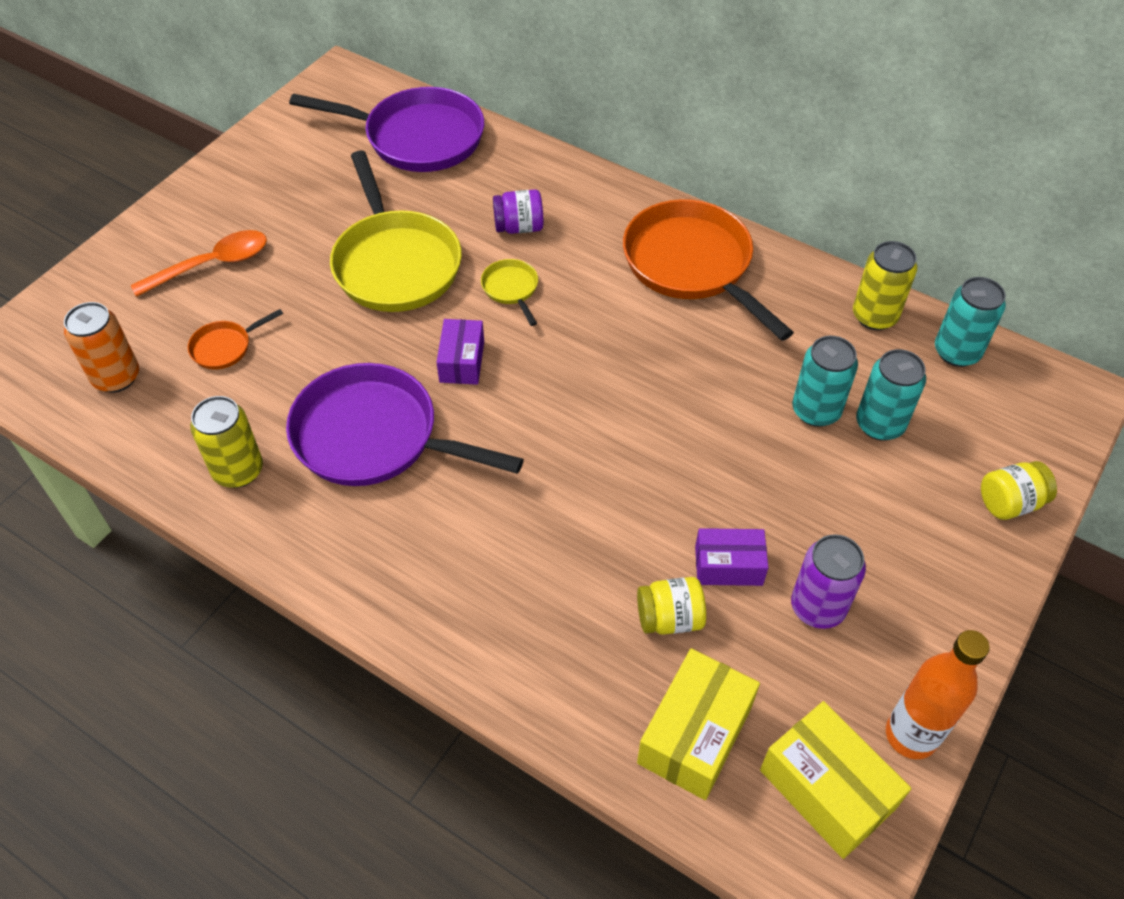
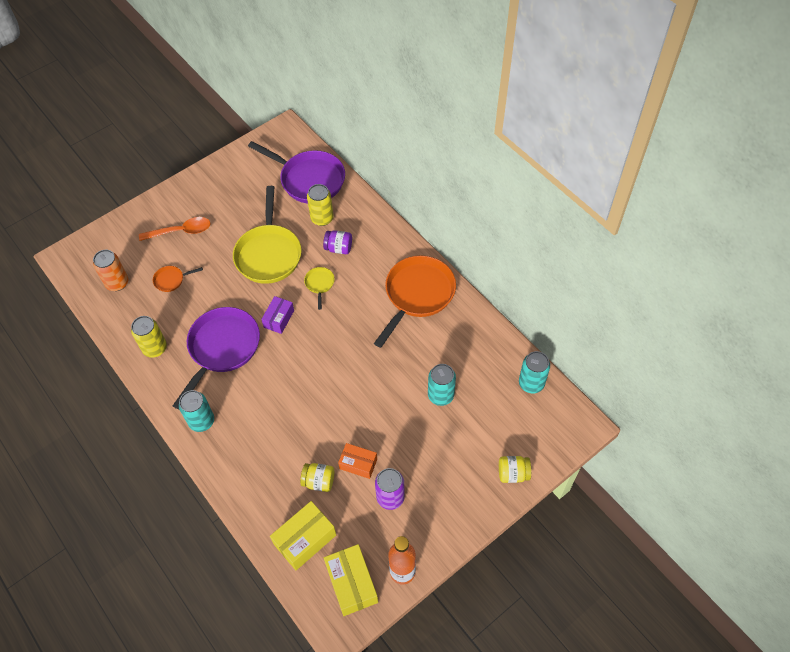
camera: 20 degrees right, 5 degrees up
(374, 437) = (222, 348): purple pan -> purple pan turned 75 degrees clockwise
(692, 265) = (417, 295): orange pan -> orange pan turned 45 degrees clockwise
(728, 566) = (358, 464): purple box -> orange box
(874, 316) = (498, 350): yellow can -> yellow can (322, 218)
(879, 424) = (469, 412): turquoise can -> turquoise can (201, 421)

